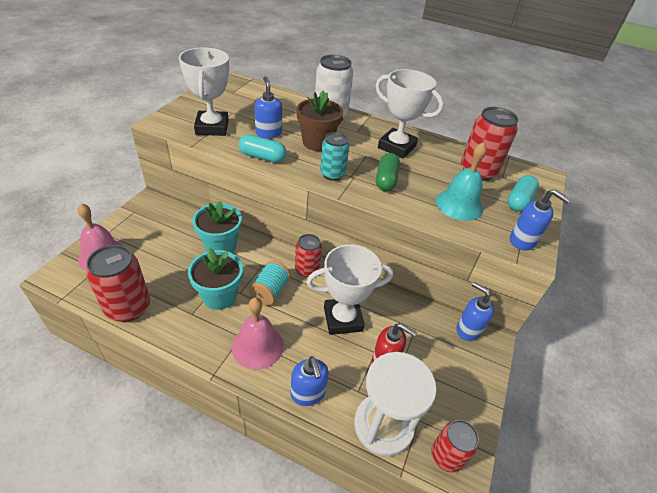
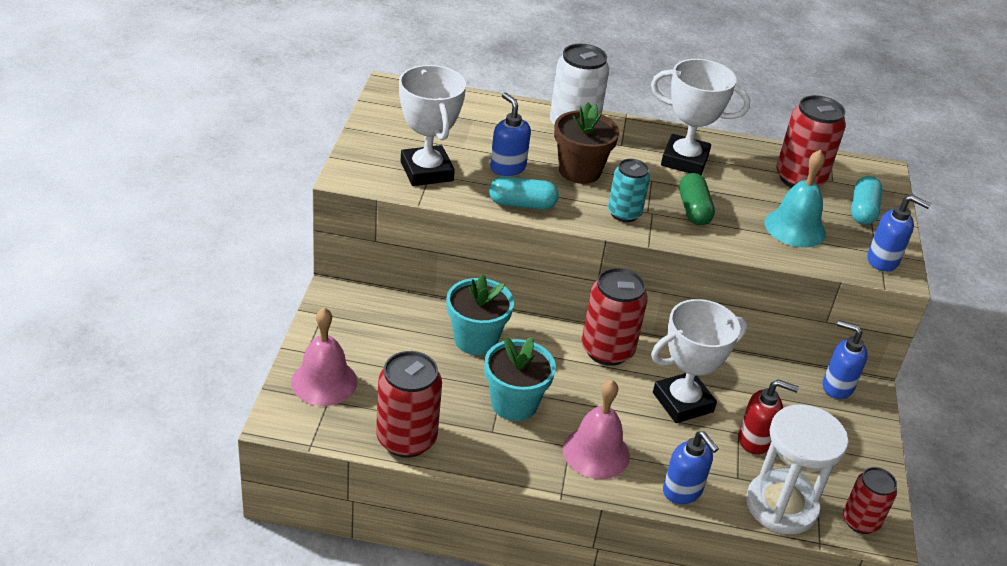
camera: 15 degrees left, 5 degrees down
(270, 291) = (575, 386): turquoise spool -> none
(307, 269) = (607, 350): red can -> red can, size x1.58

